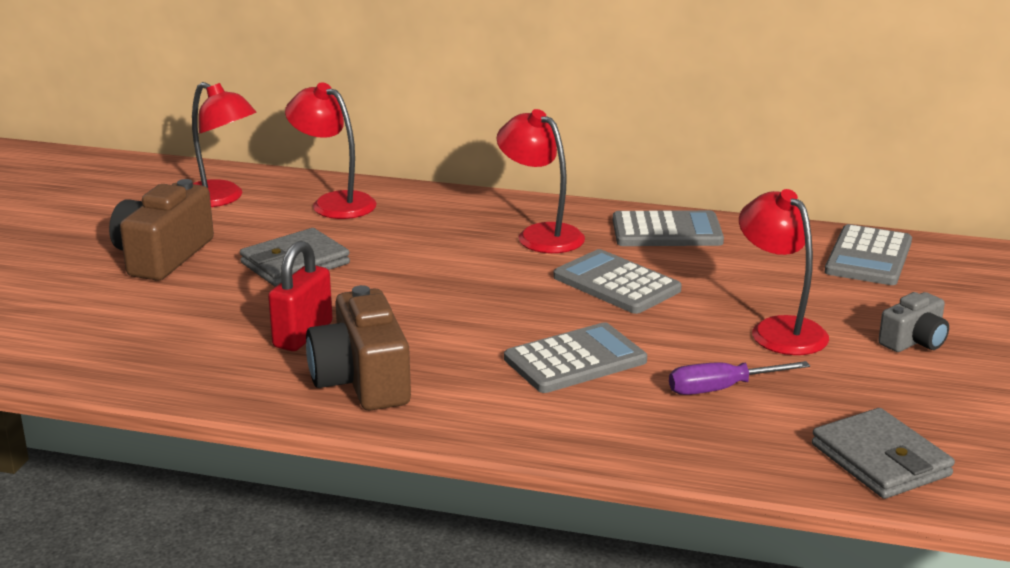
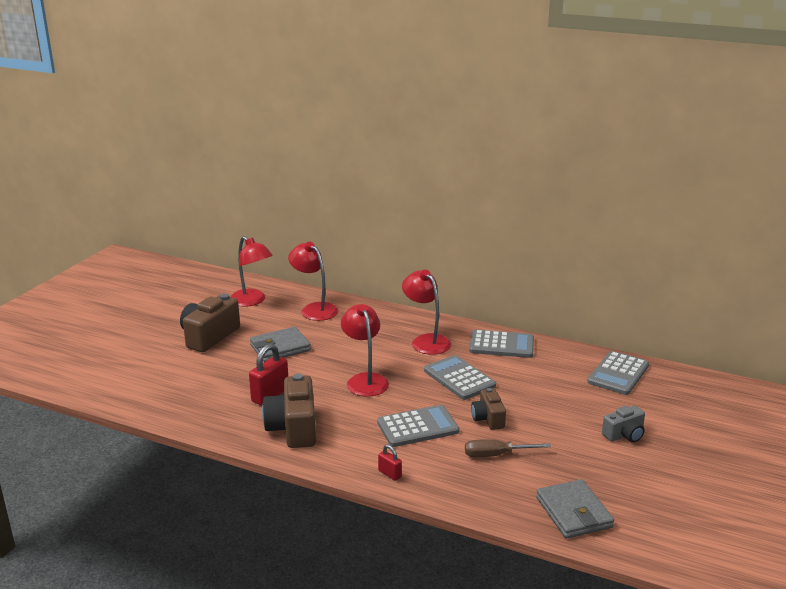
camera: 10 degrees right, 0 degrees up
(554, 433) = (390, 474): none -> red padlock
(687, 338) = (488, 419): none -> brown camera
(721, 389) = (496, 455): purple screwdriver -> brown screwdriver
(779, 329) = (545, 418): red lamp -> red lamp (365, 380)

